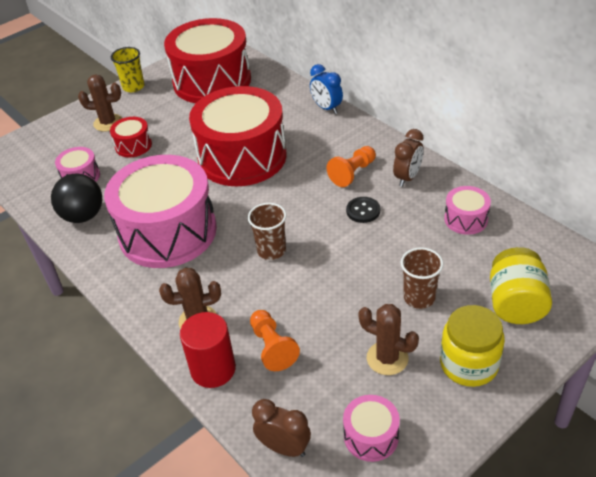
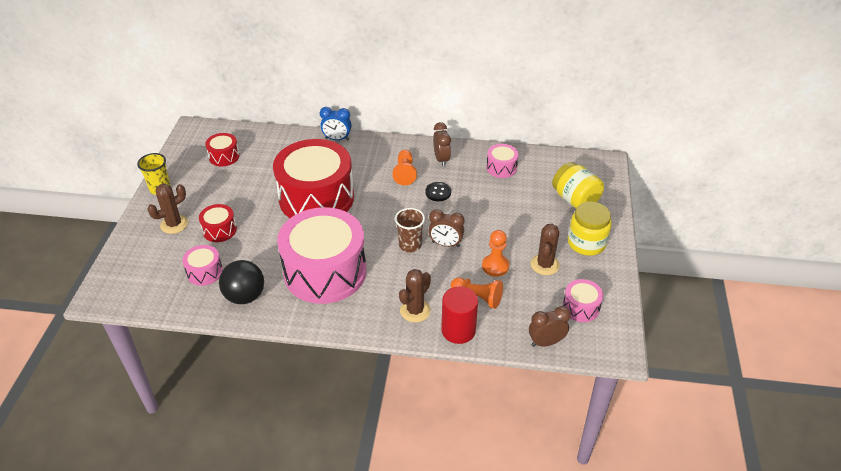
camera: 45 degrees left, 0 degrees up
(212, 81) = (224, 156): red drum -> red drum, size x0.43
(307, 270) = (445, 244): none -> brown clock
(330, 325) = (495, 266): none -> orange pawn
(387, 358) = (544, 265): brown cactus -> brown cactus turned 60 degrees counterclockwise
(419, 298) = (525, 224): brown cup -> none

